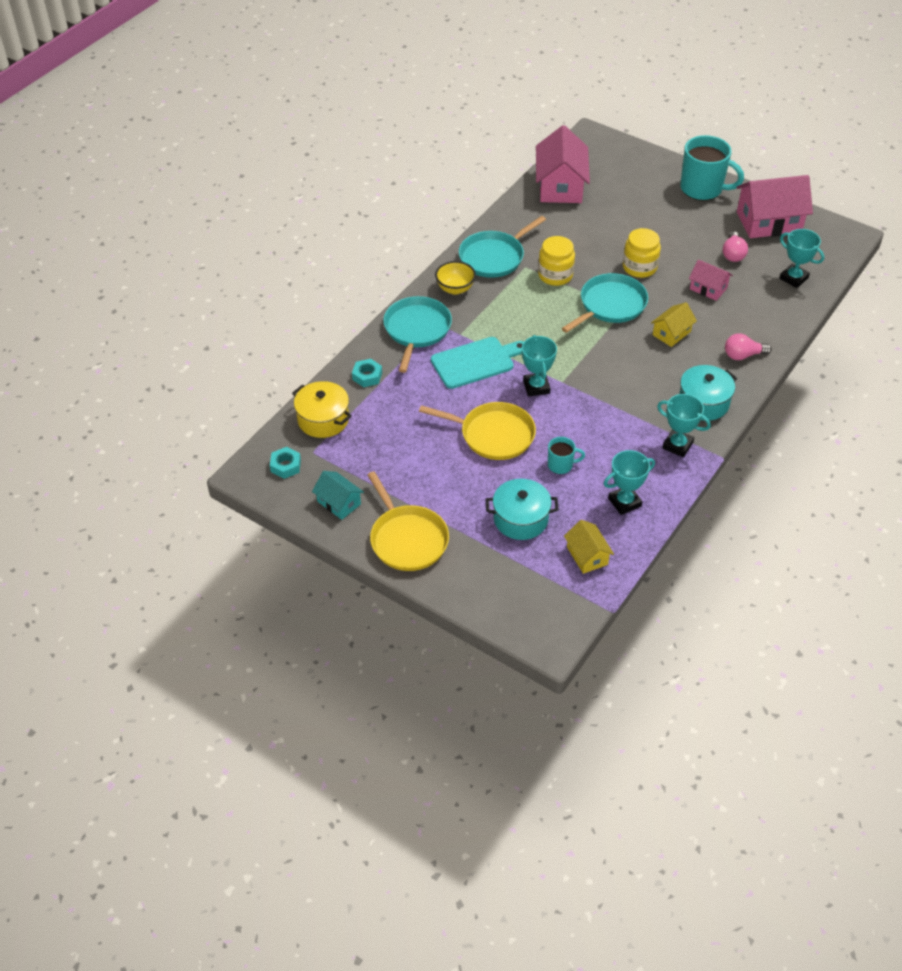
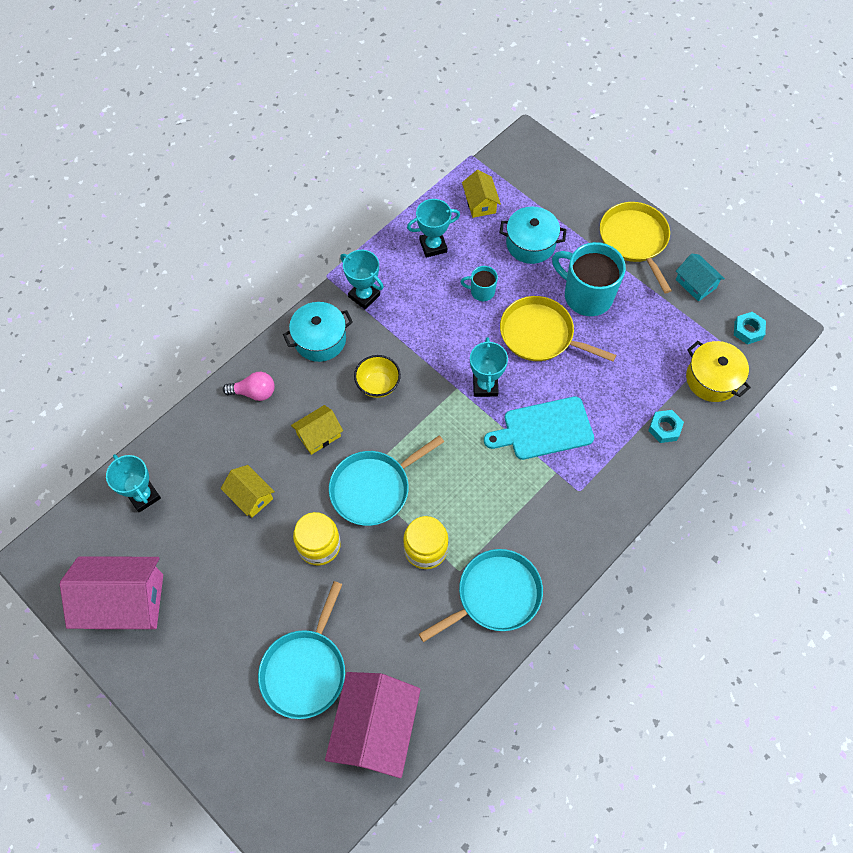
camera: 170 degrees left, 15 degrees up
(416, 330) = (605, 486): turquoise pan -> turquoise pan (305, 670)
(455, 289) = (552, 546): yellow bowl -> yellow bowl (378, 385)
(702, 189) = (180, 686): turquoise mug -> turquoise mug (586, 295)
(708, 288) = (250, 496): pink house -> yellow house
(733, 254) = (196, 549): pink light bulb -> none

